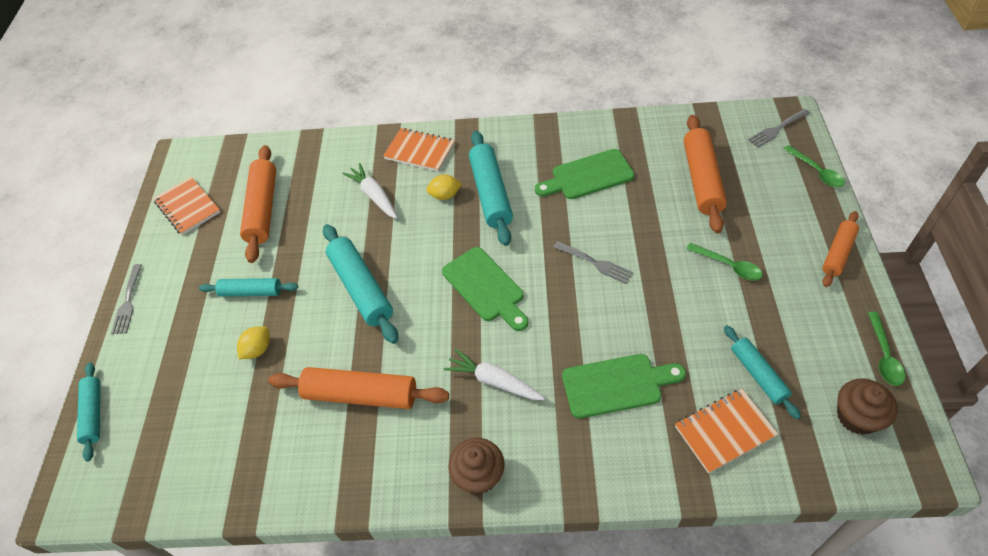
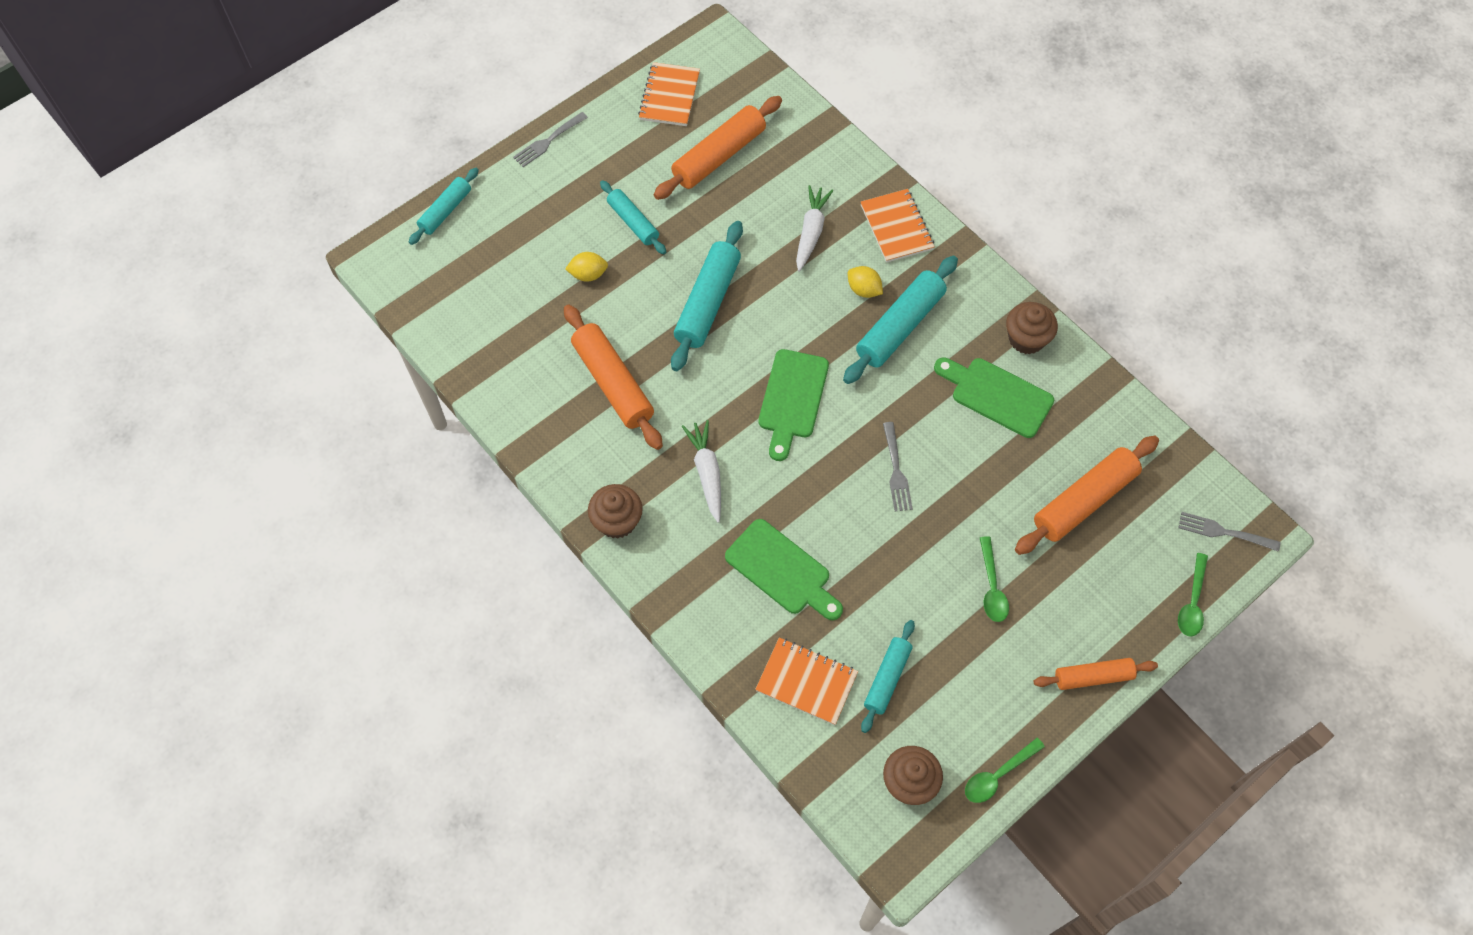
camera: 45 degrees right, 10 degrees up
(562, 138) = (1026, 339): none -> brown cupcake

